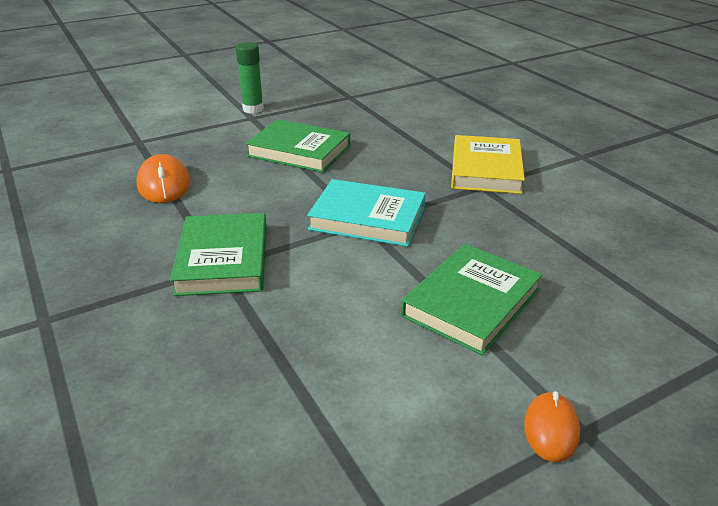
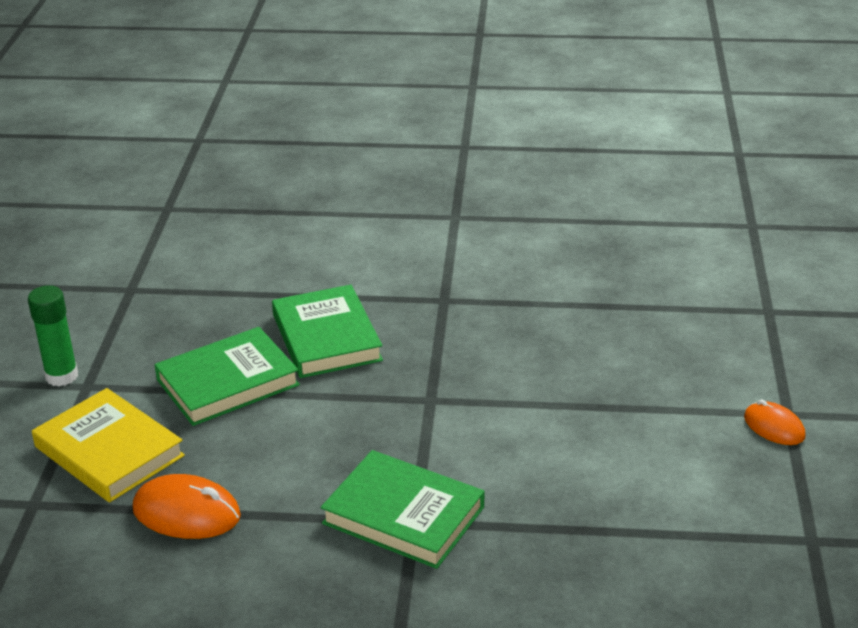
camera: 55 degrees left, 0 degrees up
(367, 218) = (425, 393): turquoise book -> none
(471, 303) = (611, 394): green book -> green book (327, 337)
(486, 169) = (416, 281): yellow book -> yellow book (109, 451)

